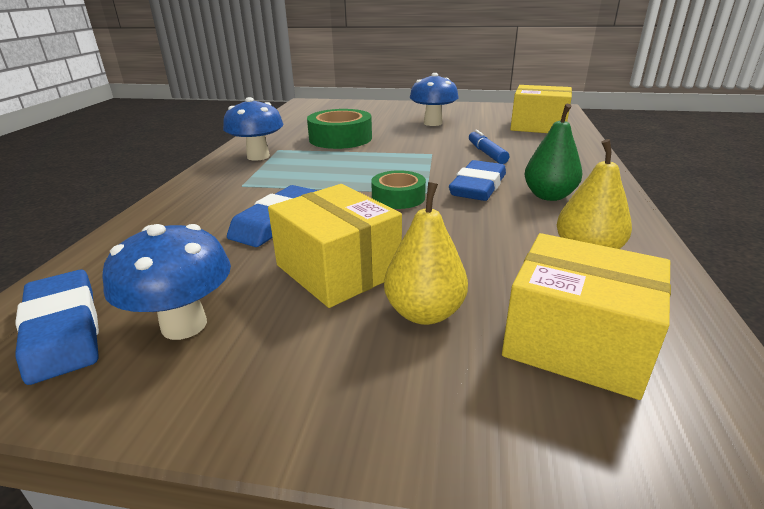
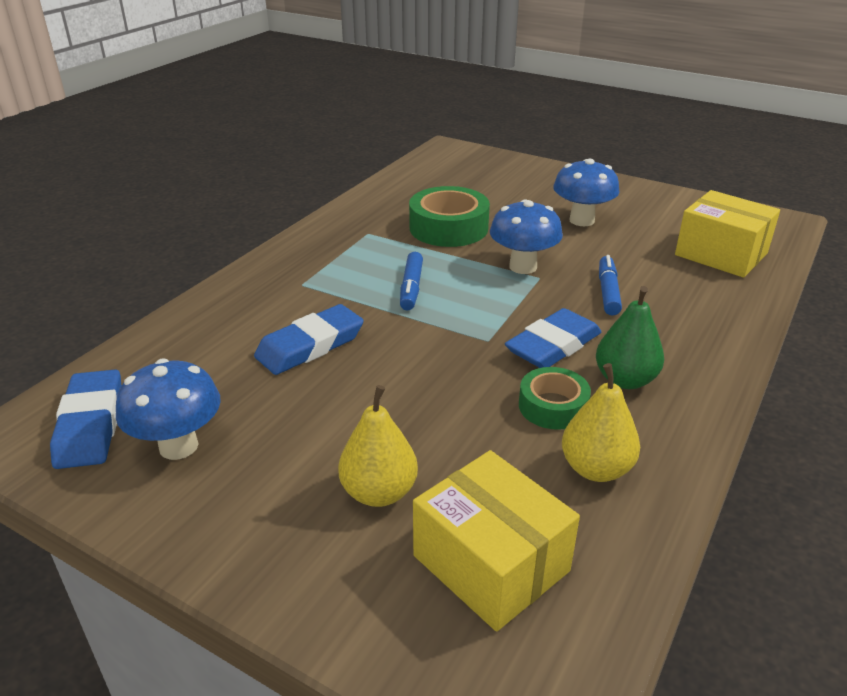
camera: 20 degrees right, 5 degrees up
(258, 156) = (340, 241): blue mushroom -> blue mushroom (523, 267)
(338, 173) = (411, 288): none -> blue marker
(338, 269) = (333, 422): yellow box -> none
(398, 197) = (452, 341): green tape -> green tape (553, 406)

